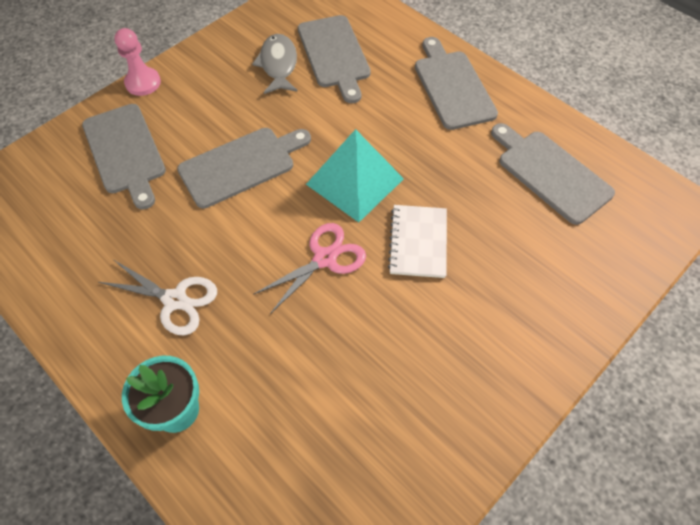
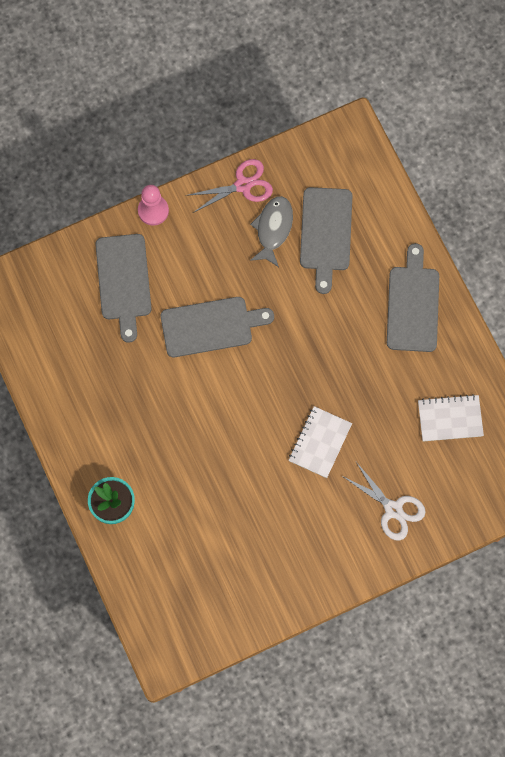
camera: 20 degrees right, 15 degrees up
(175, 300) = (132, 427): white scissors -> white scissors (393, 509)
(324, 258) = (246, 432): pink scissors -> pink scissors (243, 185)
(354, 181) = (293, 372): turquoise pyramid -> none
(550, 173) = (450, 419): grey cutting board -> white notebook

